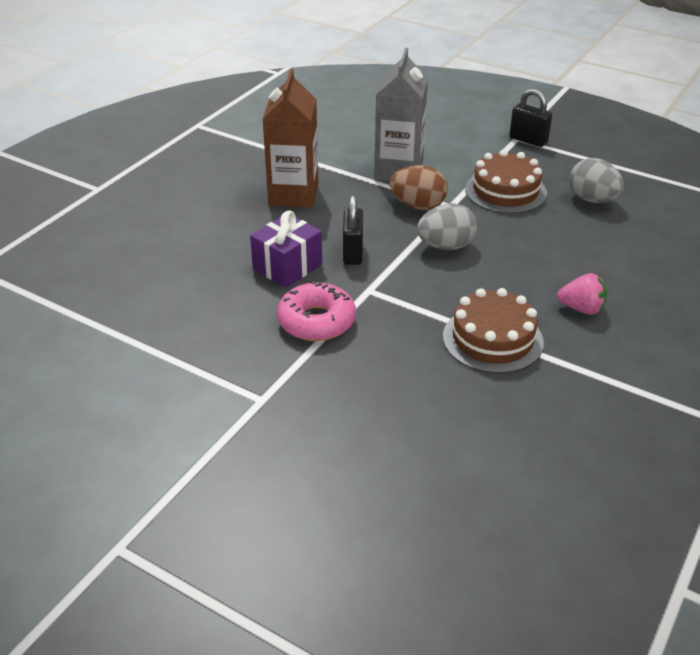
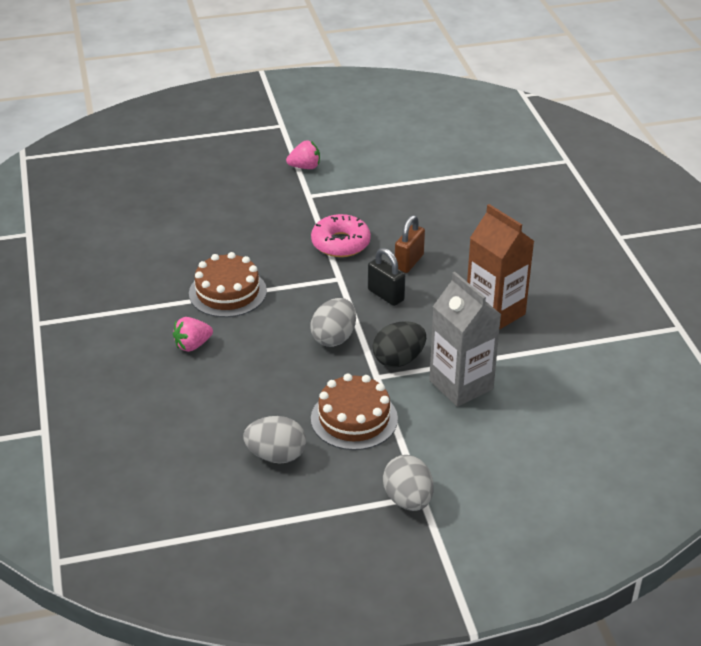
camera: 135 degrees right, 0 degrees up
(204, 444) = (305, 167): none -> pink strawberry
(287, 267) = (409, 262): purple gift -> brown padlock
(418, 206) = (398, 360): brown egg -> black egg
(528, 140) = (408, 500): black padlock -> grey egg

